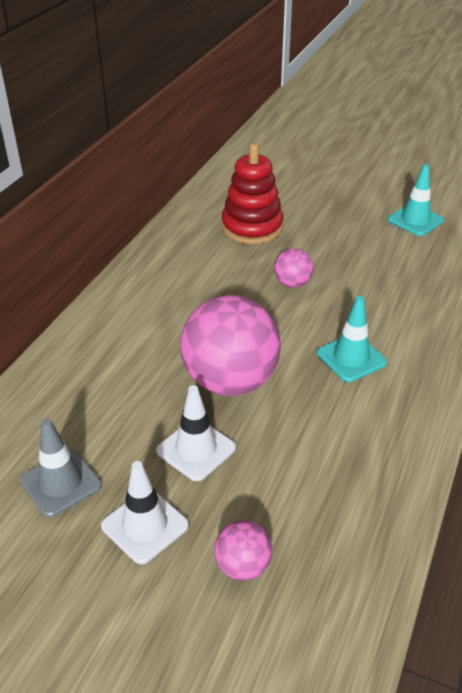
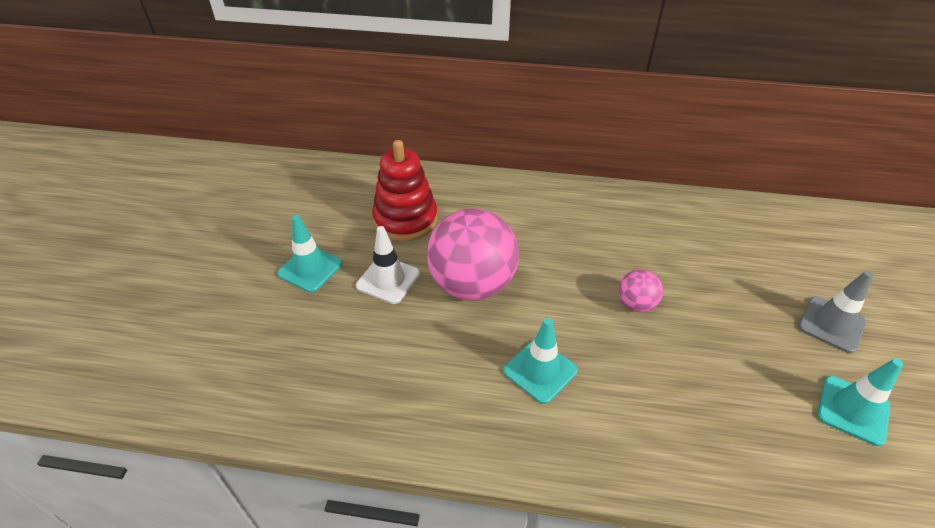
camera: 75 degrees right, 5 degrees up
(60, 483) = (341, 218): grey traffic cone -> grey traffic cone (831, 324)
(145, 525) = (310, 269): white traffic cone -> turquoise traffic cone
(242, 566) = (279, 331): pink ball -> none
(252, 227) = (713, 255): red stacking toy -> red stacking toy (405, 219)

